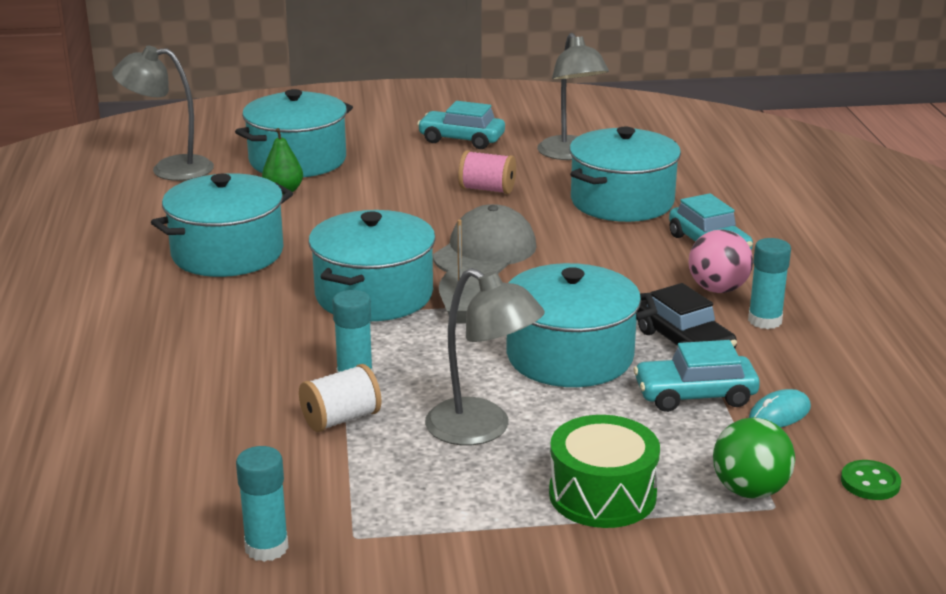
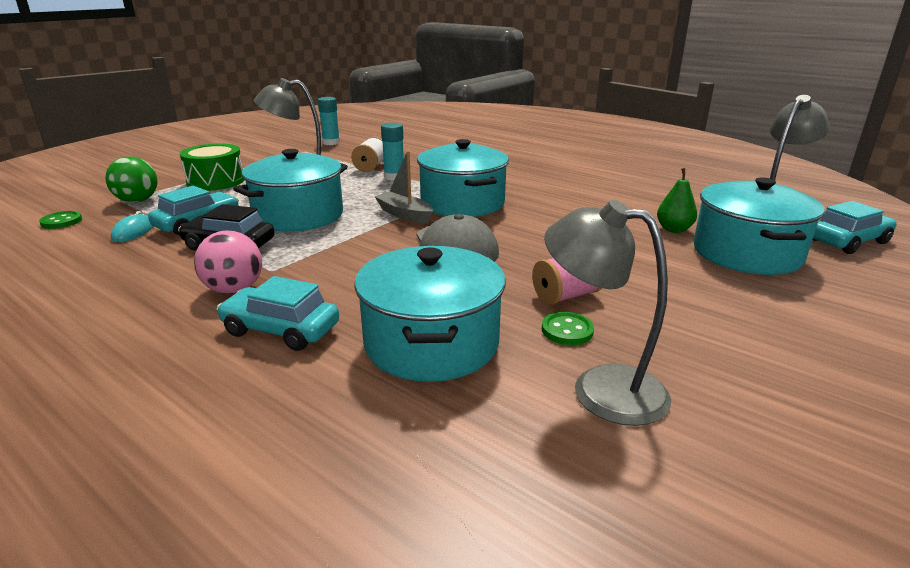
camera: 135 degrees right, 0 degrees up
(227, 253) = (584, 192): turquoise pot -> none
(461, 139) = (733, 345): turquoise car -> turquoise car (848, 241)
(531, 176) = (567, 330): none -> green button
(765, 320) = (173, 280): turquoise glue stick -> none

